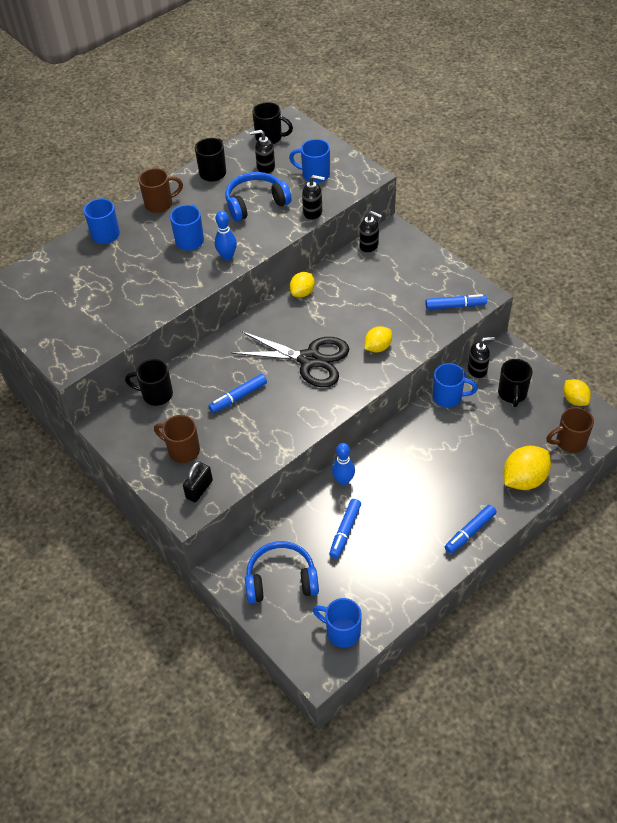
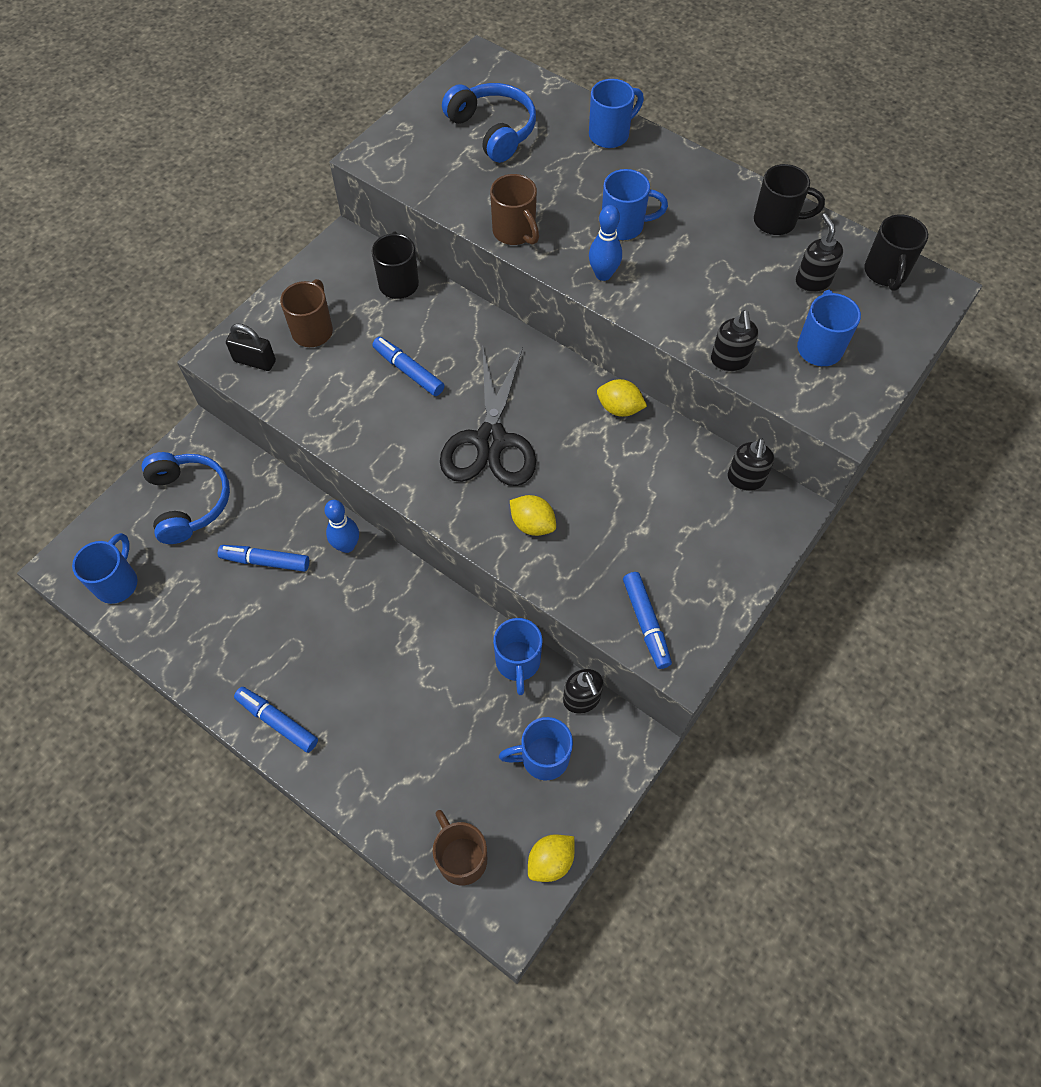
camera: 75 degrees right, 10 degrees up
(160, 204) = (688, 177): brown mug -> brown mug (515, 232)
(256, 203) = (726, 285): blue headphones -> blue headphones (493, 130)
(512, 394) = (543, 758): black mug -> blue mug
(524, 479) = (379, 791): yellow lemon -> none

